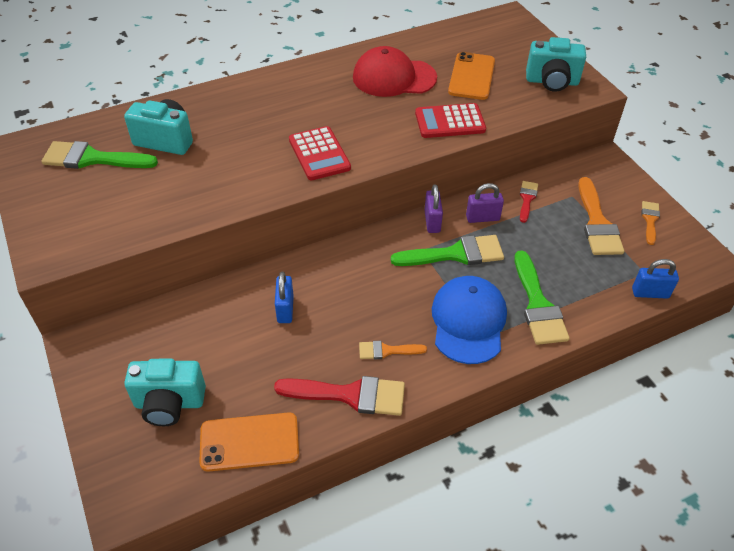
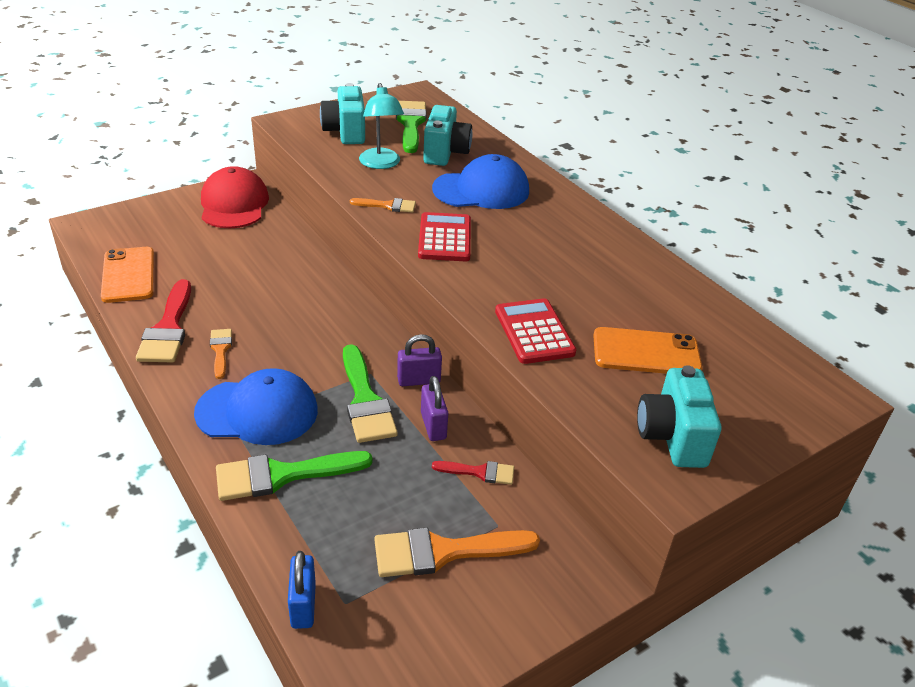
camera: 80 degrees right, 10 degrees down
(169, 403) = (177, 232): turquoise camera -> turquoise camera (345, 132)
(174, 185) = (381, 164): none -> turquoise lamp
(242, 125) = (481, 190): none -> blue cap
(285, 309) = (279, 282): blue padlock -> none
(319, 154) = (445, 238): red calculator -> red calculator turned 120 degrees clockwise
(394, 77) = (611, 285): red cap -> red cap (234, 204)
(650, 220) = (462, 625): orange brush -> orange brush (388, 206)

